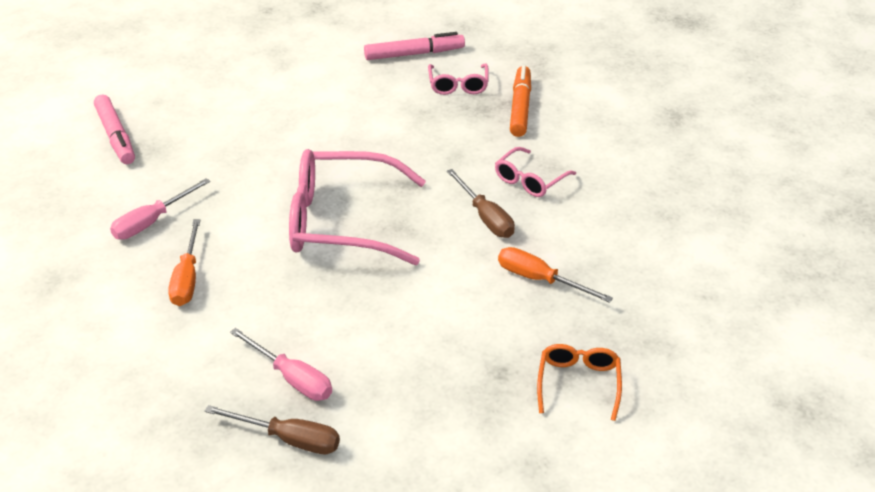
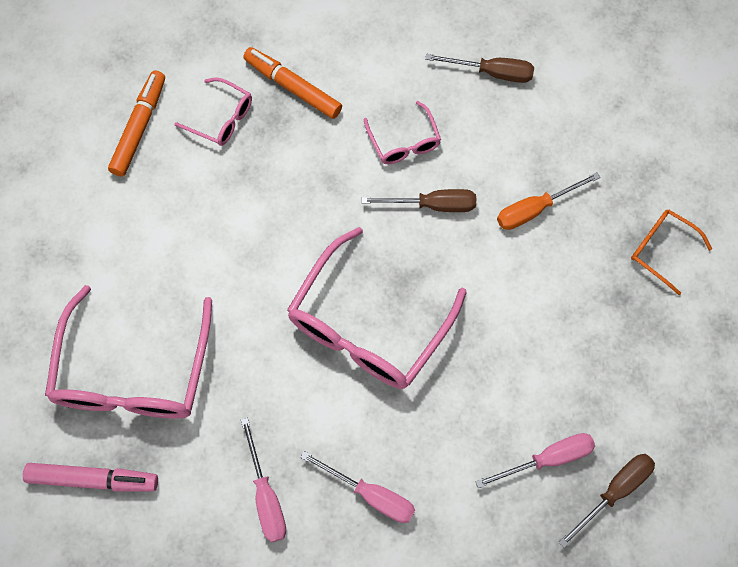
camera: 60 degrees left, 30 degrees up
(187, 278) = (370, 494): orange screwdriver -> pink screwdriver
(213, 123) = (134, 372): none -> pink glasses
(413, 54) = (139, 128): pink marker -> orange marker
(650, 205) = (491, 73): none -> brown screwdriver

